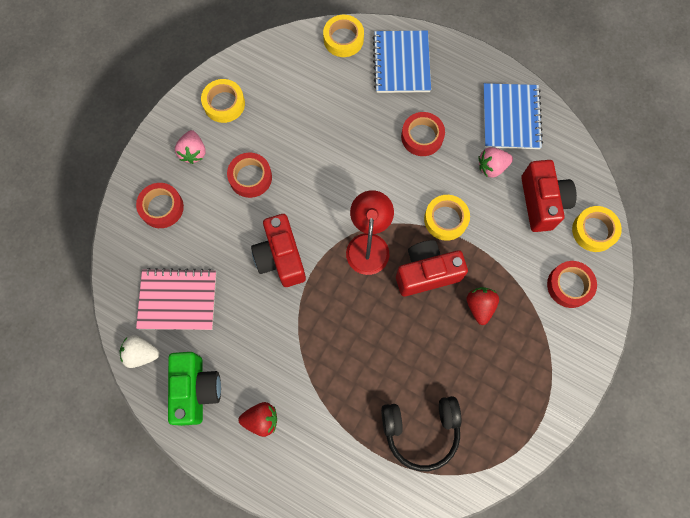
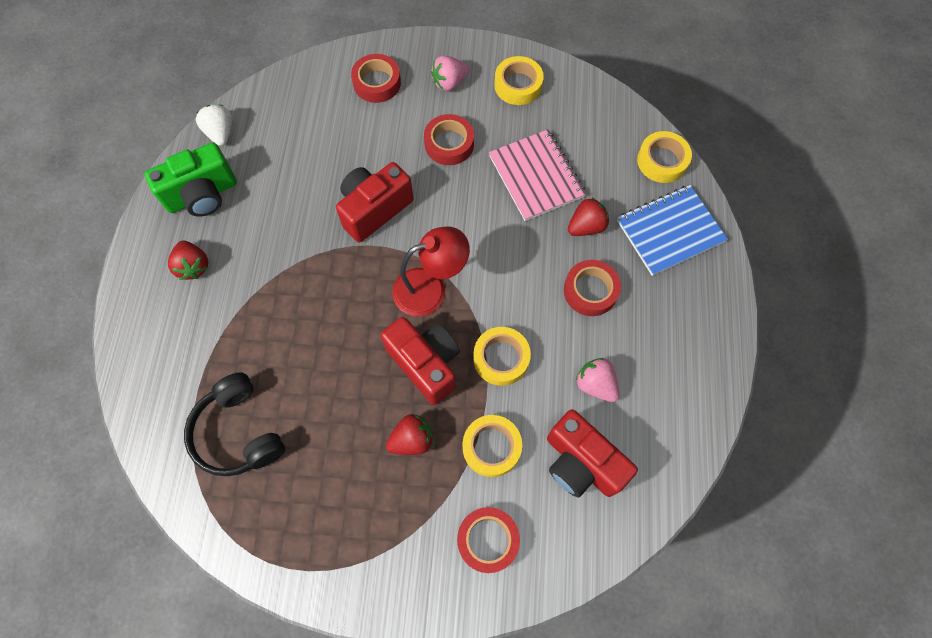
camera: 65 degrees right, 5 degrees down
(178, 300) = (287, 139): pink notebook -> pink notebook (536, 176)
(370, 115) = (586, 226): none -> red strawberry
(511, 117) = (673, 381): blue notebook -> none
(542, 202) = (581, 463): red camera -> red camera turned 75 degrees clockwise
(594, 231) = (577, 545): yellow tape -> yellow tape (491, 447)

